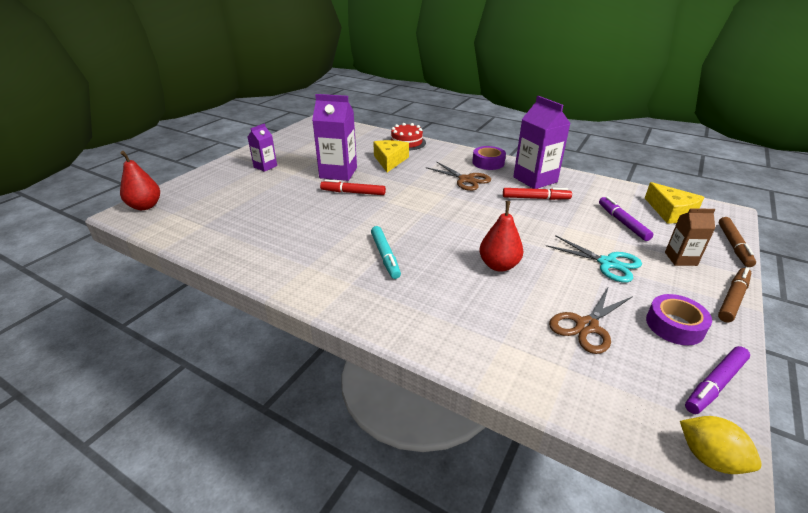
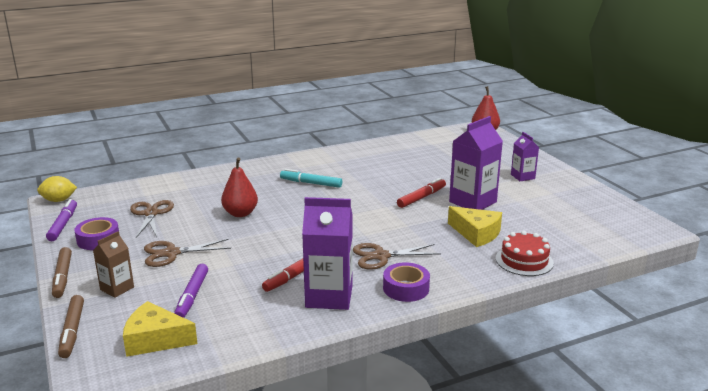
camera: 125 degrees right, 10 degrees down
(607, 263) = (171, 253): turquoise scissors -> brown scissors
(622, 222) = (192, 296): purple marker -> purple marker turned 75 degrees clockwise
(733, 246) = (72, 331): brown marker -> brown marker turned 150 degrees counterclockwise

